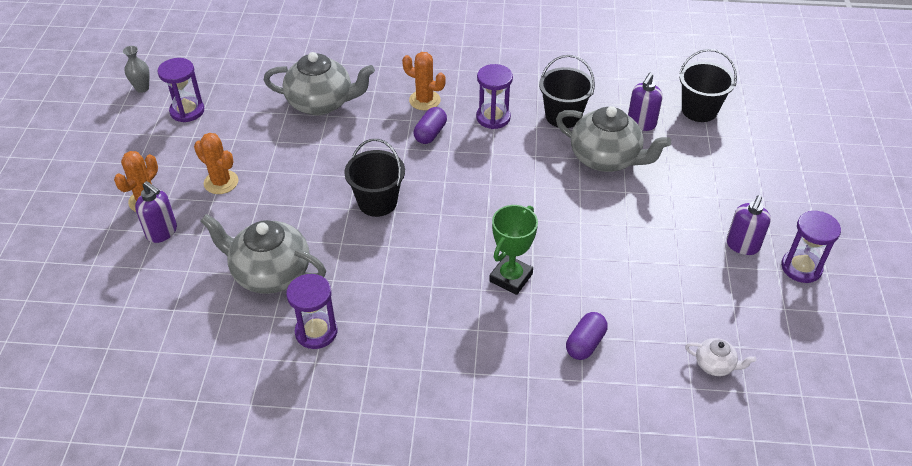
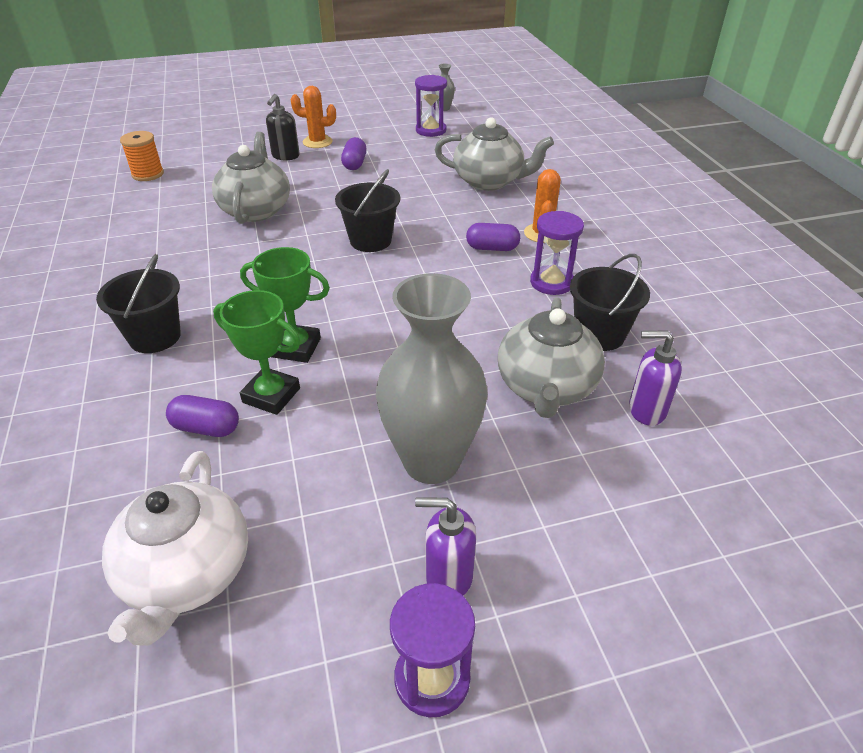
camera: 70 degrees right, 5 degrees down
(117, 361) = (148, 174): none -> orange spool
(162, 232) = (285, 156): purple soap dispenser -> black soap dispenser
(221, 182) = (354, 164): orange cactus -> purple capsule
(316, 332) = (192, 247): purple hourglass -> none
(321, 103) = (489, 181): grey teapot -> grey teapot turned 60 degrees counterclockwise
(562, 301) = (271, 395): none -> green trophy
(655, 230) = (431, 461): none -> grey vase
(699, 110) = (734, 472): black bucket -> black bucket (155, 337)
(715, 365) = (187, 574): white teapot -> white teapot, size x2.14

